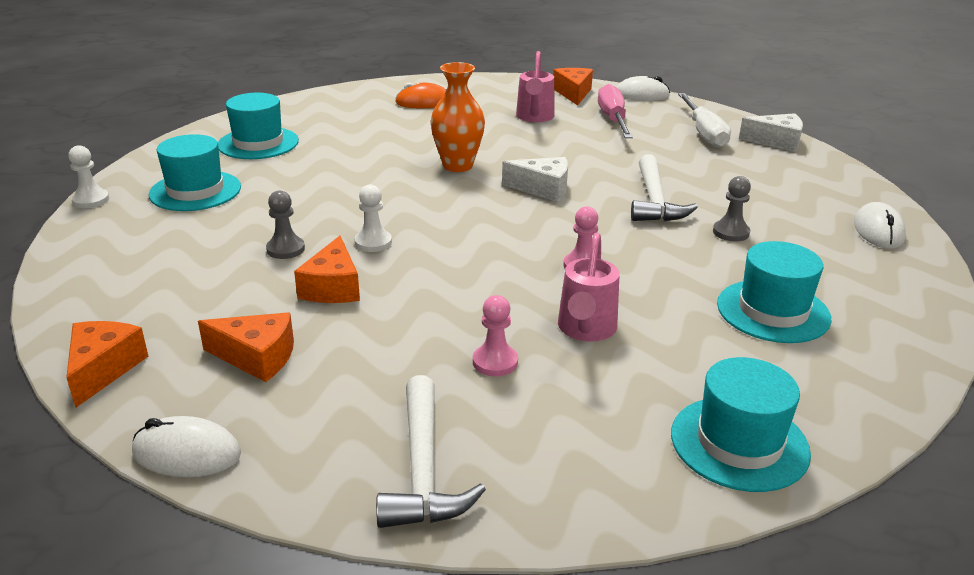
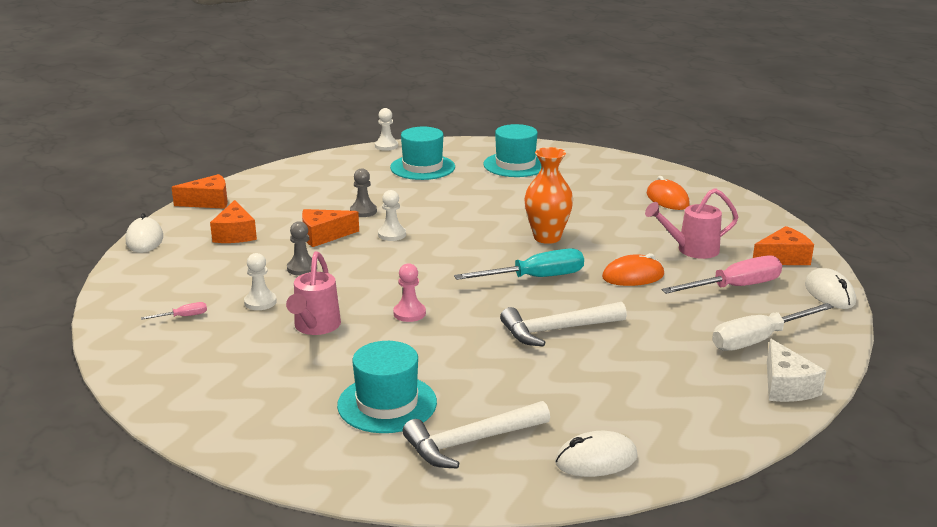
camera: 70 degrees right, 5 degrees down
(423, 469) = (146, 300): white hammer -> white hammer (470, 442)
(495, 362) = (260, 302): pink pawn -> white pawn
(500, 435) = (183, 316): none -> pink screwdriver
(543, 189) = (535, 278): white cheese -> turquoise screwdriver
(569, 149) = (633, 276): none -> orange mouse
(585, 330) = (315, 327): pink watering can -> pink watering can turned 75 degrees counterclockwise
(731, 232) = (522, 374): grey pawn -> grey pawn (302, 268)
(739, 443) = (199, 399): turquoise hat -> none

